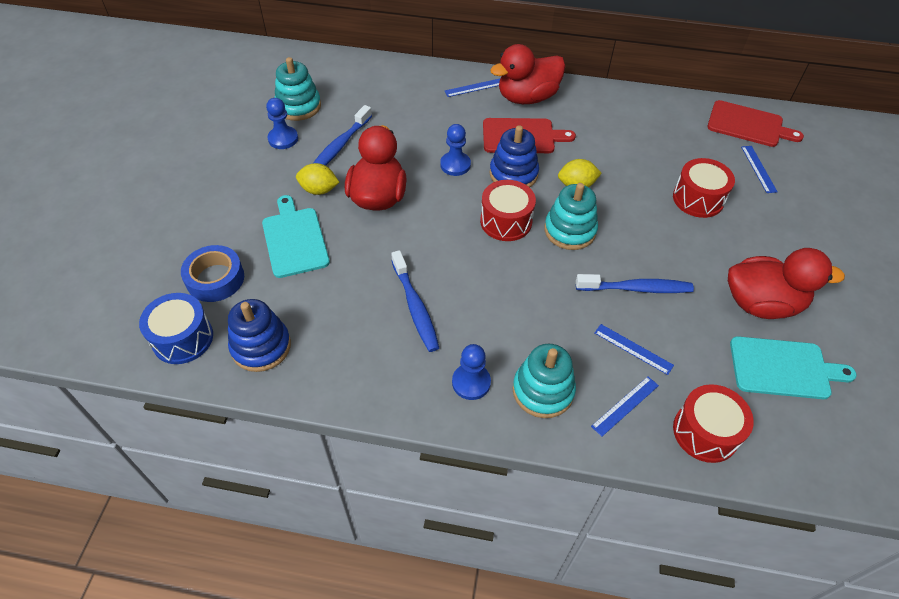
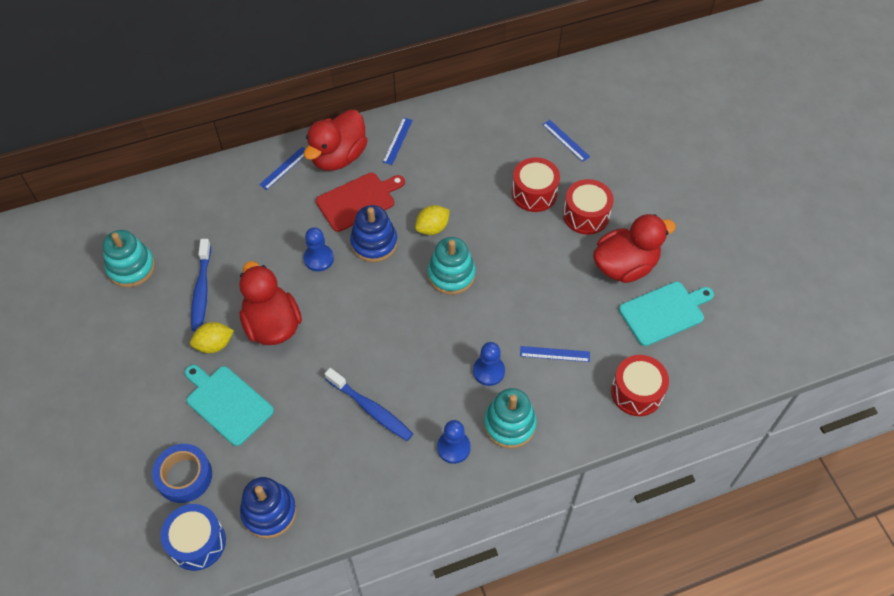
camera: 30 degrees left, 5 degrees up
(283, 139) = (142, 309): blue pawn -> blue pawn (489, 371)
(506, 221) = (395, 292): red drum -> red drum (586, 215)
(625, 405) = (573, 403): blue ruler -> blue ruler (397, 141)
(636, 288) = (530, 301): blue toothbrush -> none
(748, 125) = (537, 99): red cutting board -> none

